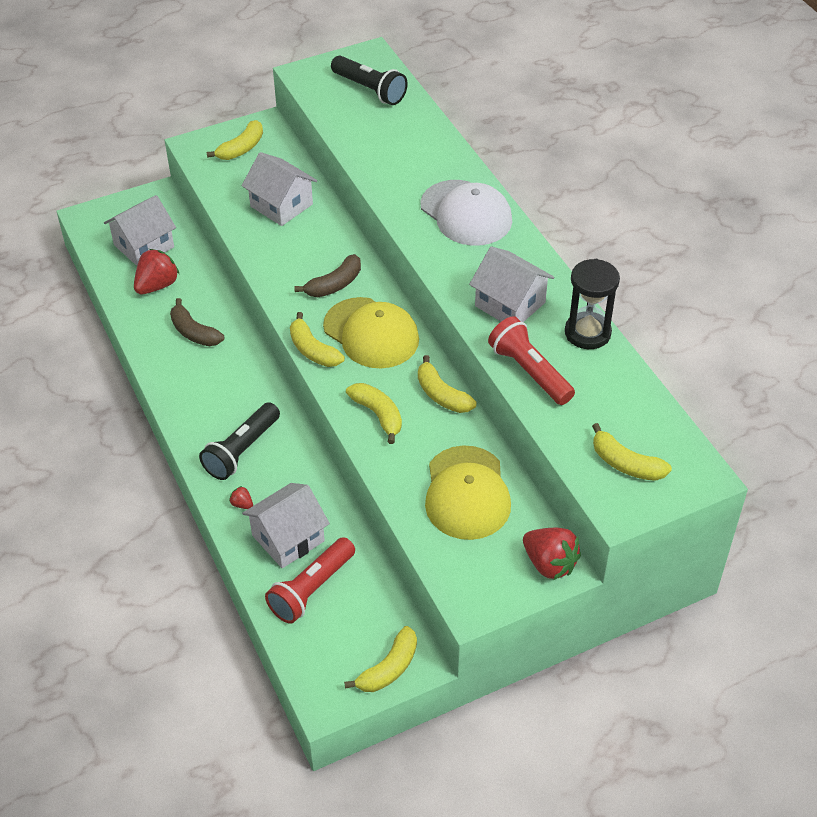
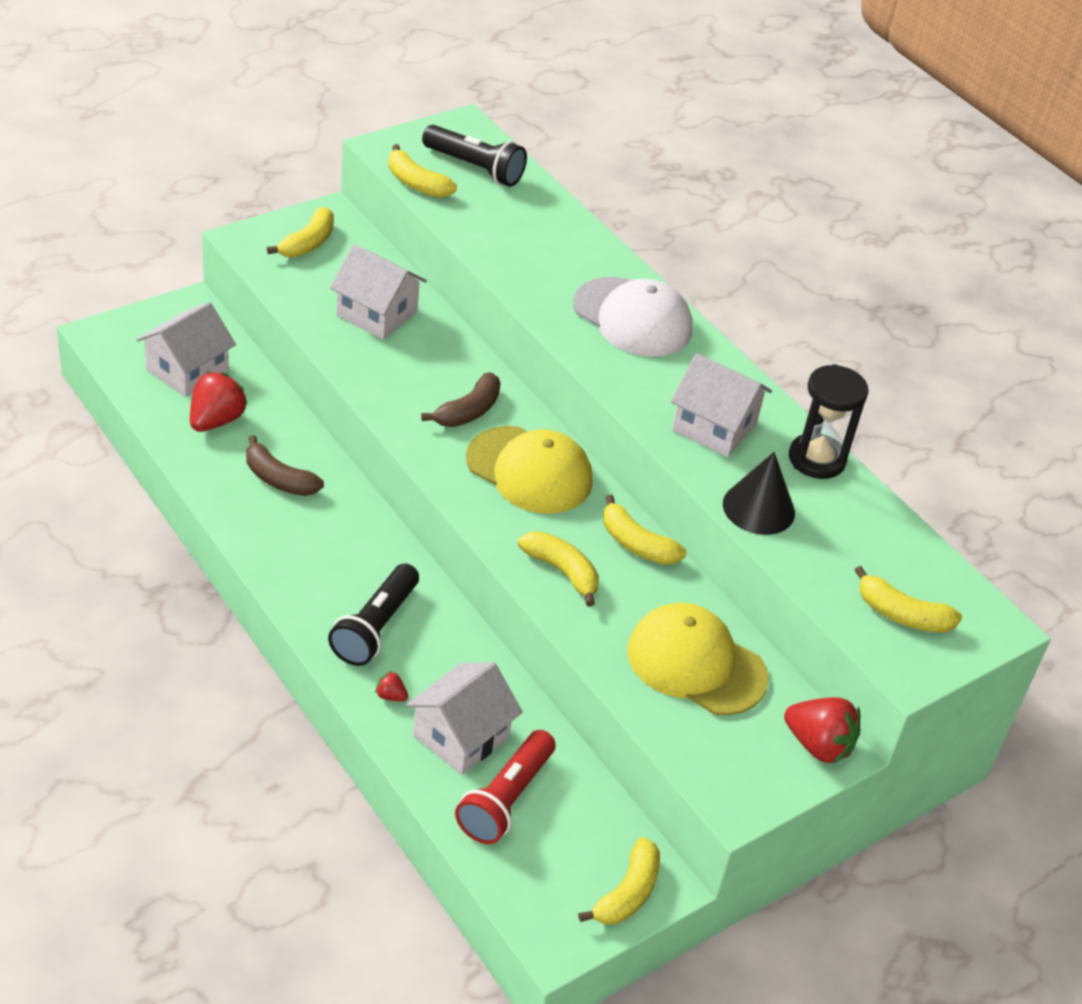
camera: 15 degrees left, 5 degrees down
(313, 350) = (460, 493): yellow banana -> yellow banana (416, 183)
(467, 493) = (696, 664): yellow cap -> yellow cap turned 135 degrees clockwise
(529, 372) = (758, 508): red flashlight -> black cone

